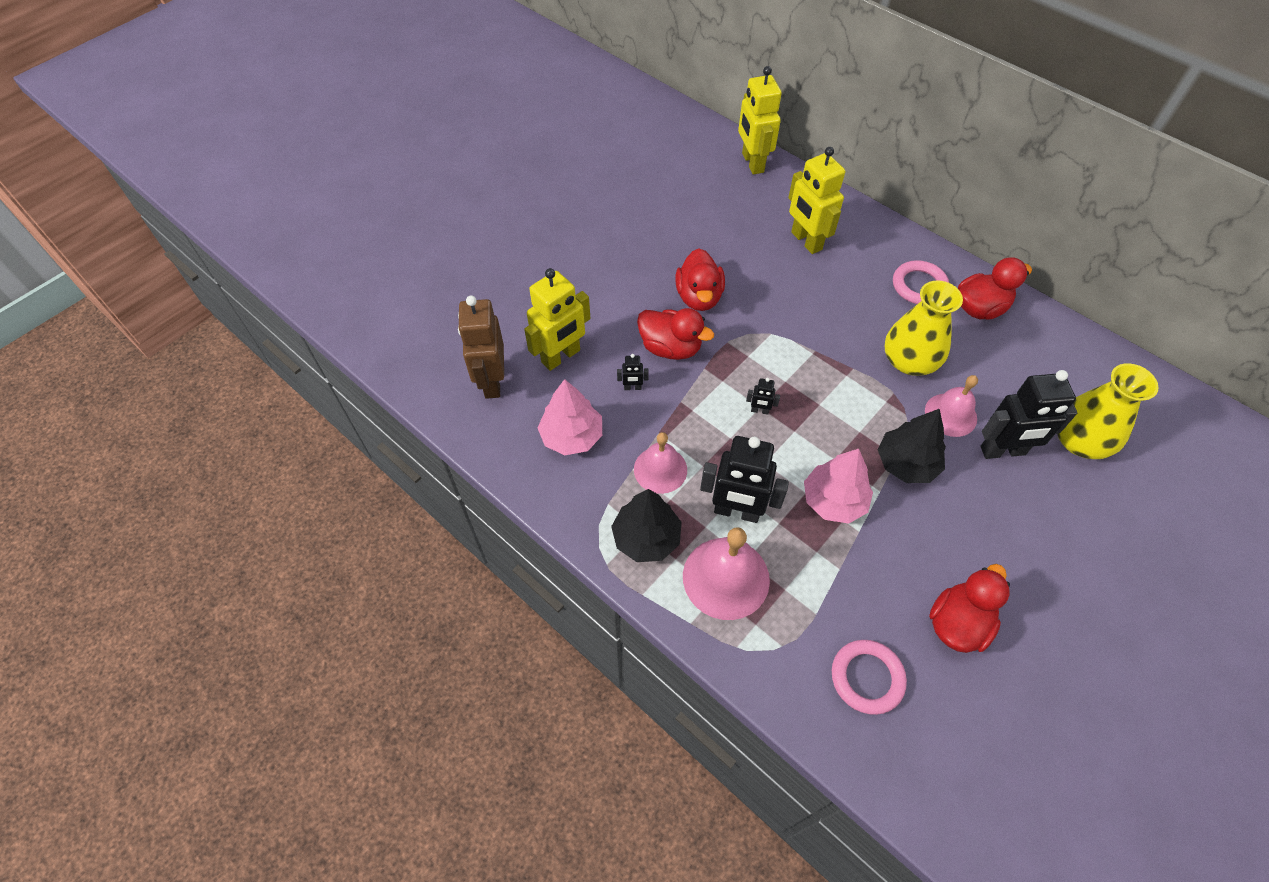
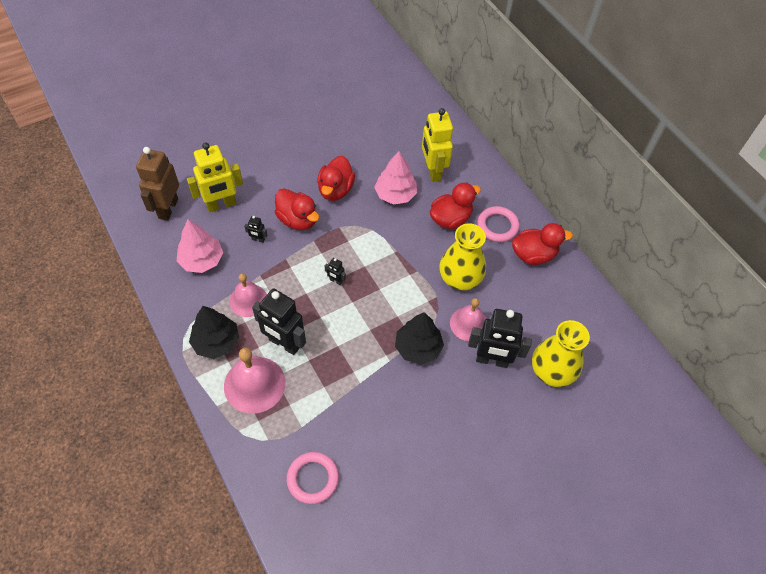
camera: 15 degrees right, 0 degrees up
(752, 163) = (424, 103): yellow robot -> none
(834, 500) = (354, 357): pink tree -> pink tree (395, 194)
(957, 623) = (393, 464): red duck -> red duck (450, 219)

